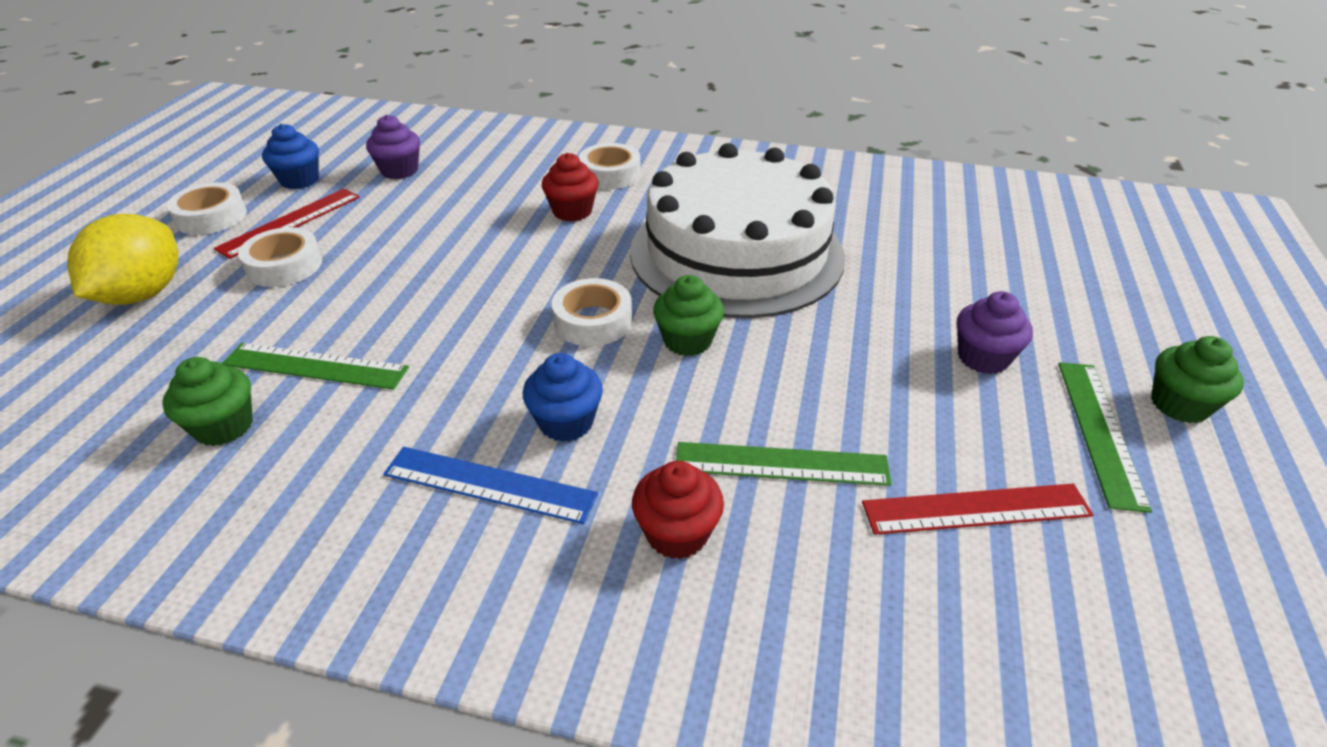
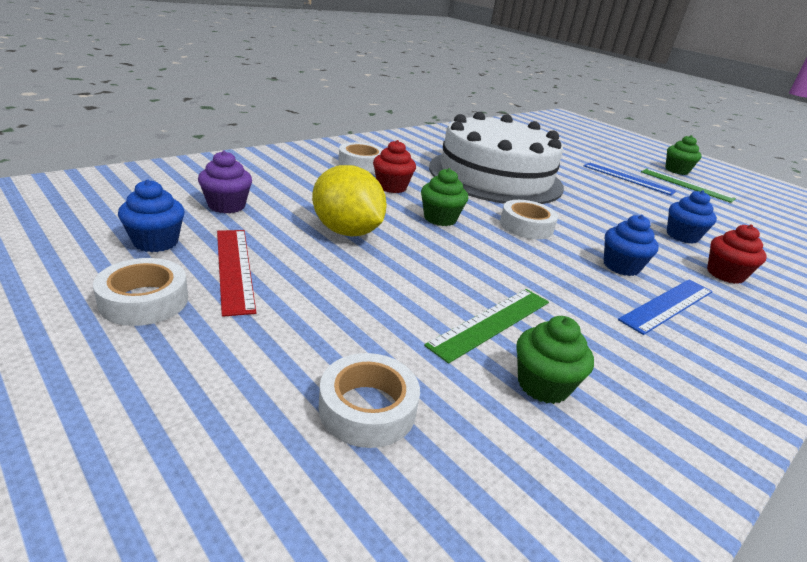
camera: 60 degrees left, 10 degrees down
(143, 294) = (253, 379): yellow lemon -> yellow lemon (347, 231)
(284, 266) = (313, 292): white tape -> white tape (367, 408)
(687, 341) = (568, 215): green cupcake -> green cupcake (440, 218)
(781, 463) = (682, 236): green ruler -> blue cupcake
(976, 509) = (725, 219): red ruler -> none
(983, 358) = (628, 178): purple cupcake -> blue ruler

